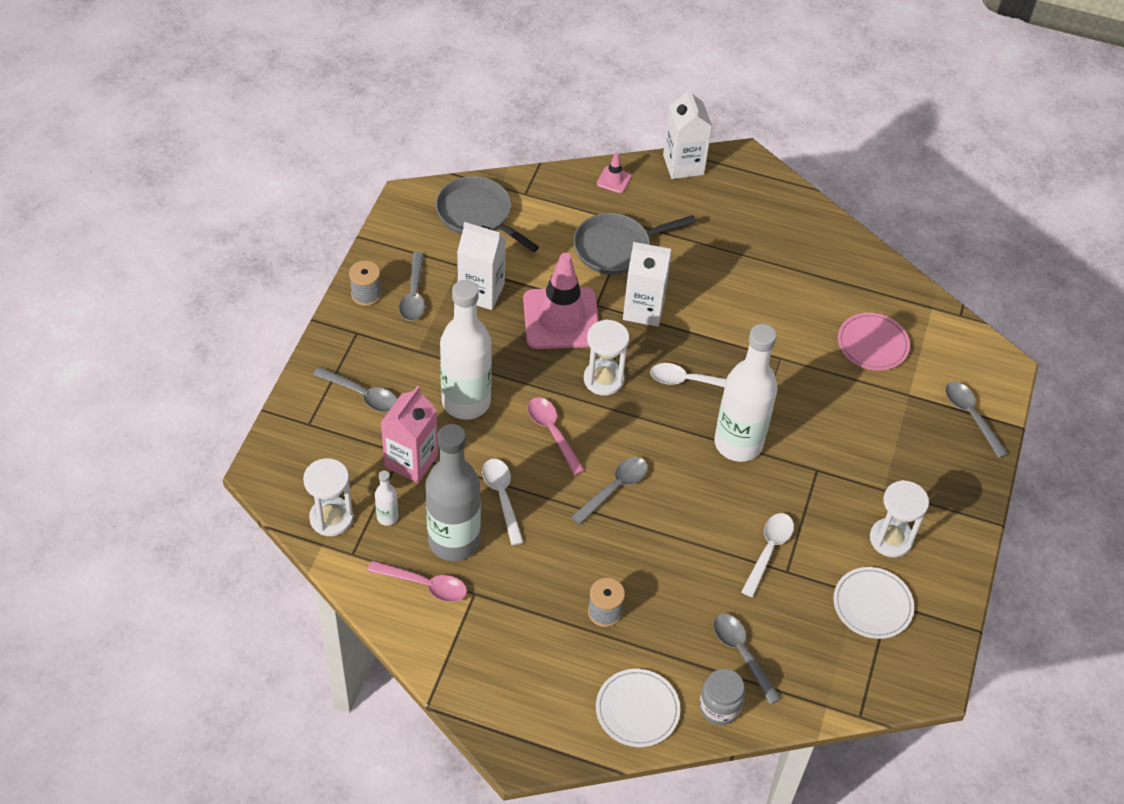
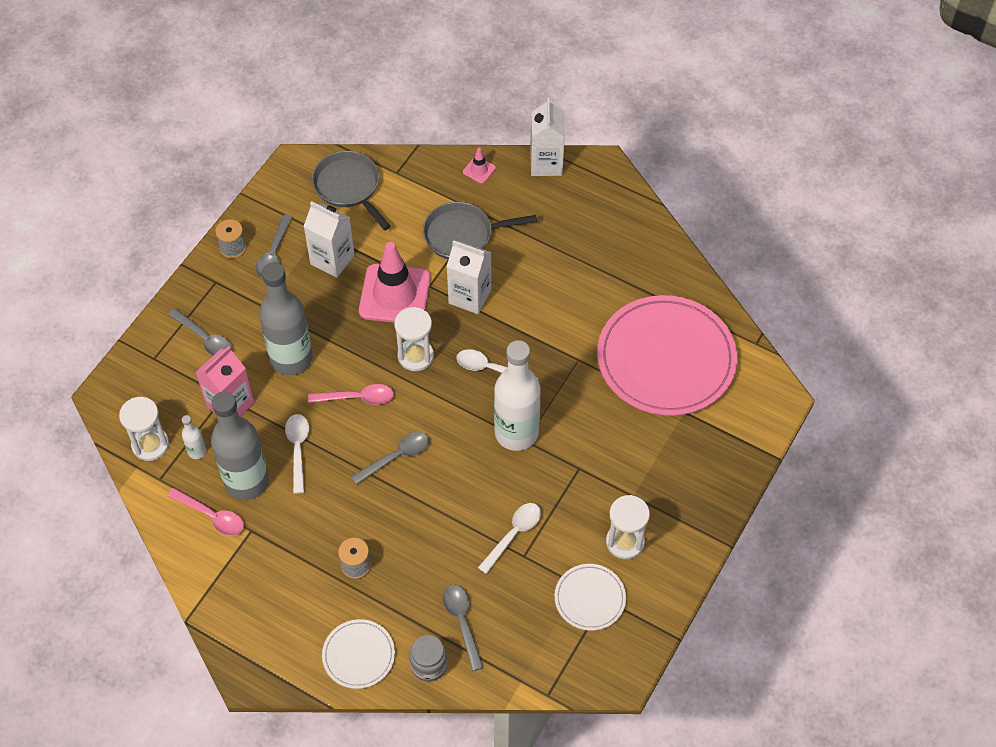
camera: 15 degrees right, 5 degrees up
(466, 402) = (291, 359): white bottle -> grey bottle
(552, 432) = (357, 398): pink spoon -> pink spoon turned 105 degrees clockwise
(872, 344) = (666, 359): pink plate -> pink plate, size x2.12
(971, 416) = (734, 440): grey spoon -> none

